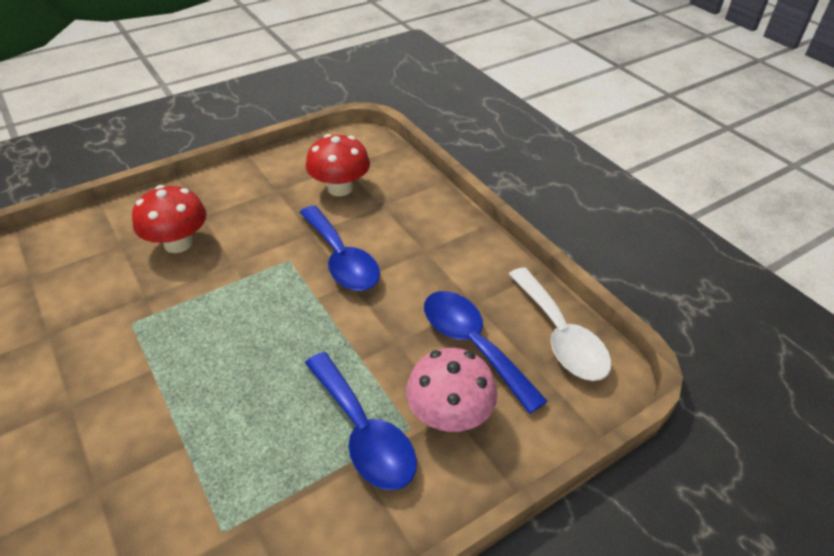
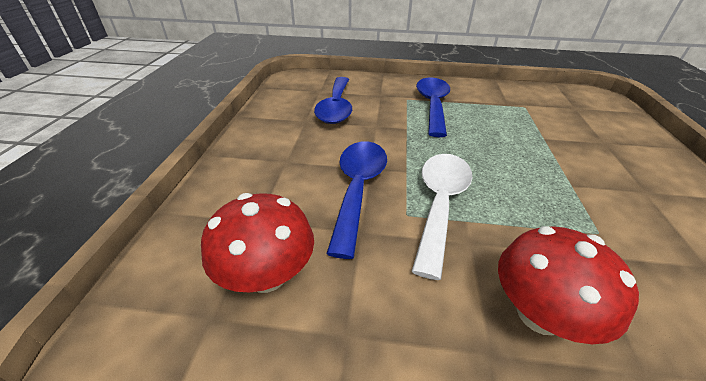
camera: 140 degrees left, 5 degrees down
(449, 415) = (383, 94): pink mushroom -> none
(560, 336) = (288, 93): white spoon -> white spoon (440, 203)

